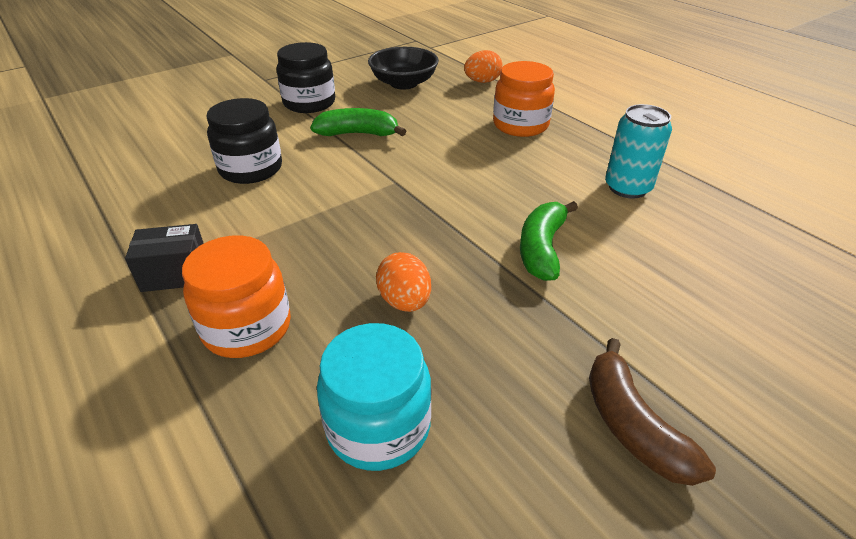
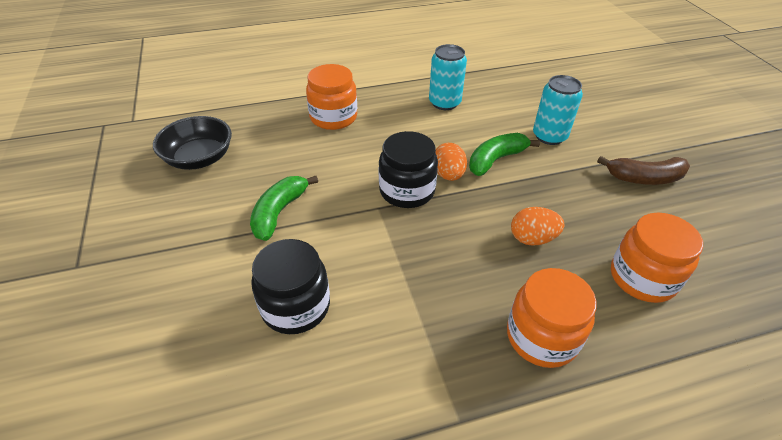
camera: 70 degrees left, 5 degrees up
(175, 274) = (456, 387): black box -> none
(309, 103) = (181, 236): black jar -> black jar (407, 191)
(378, 426) = (642, 278): turquoise jar -> orange jar
(482, 82) = (241, 112): orange egg -> orange egg (448, 175)
(542, 249) = (496, 160): green banana -> green banana turned 105 degrees clockwise
(646, 294) = (549, 136): none -> turquoise can

